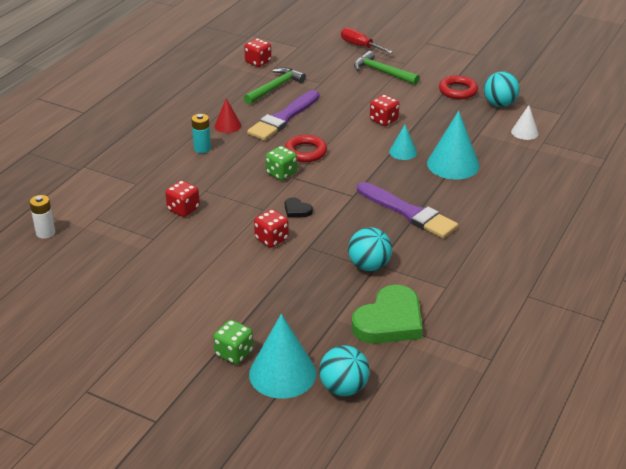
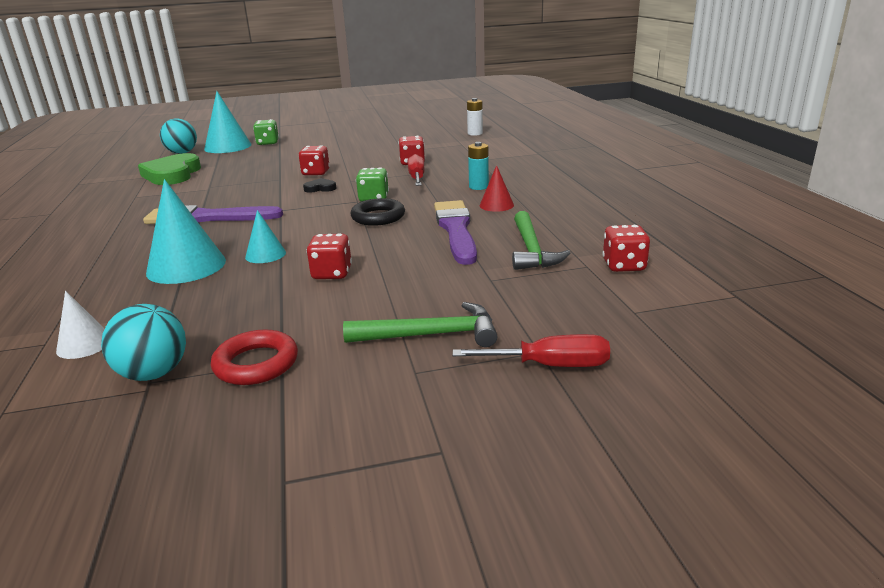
camera: 140 degrees right, 10 degrees down
(217, 183) = (417, 178): none -> red screwdriver
(305, 152) = (378, 217): red ring -> black ring
(369, 266) = (215, 186): turquoise ball -> none

